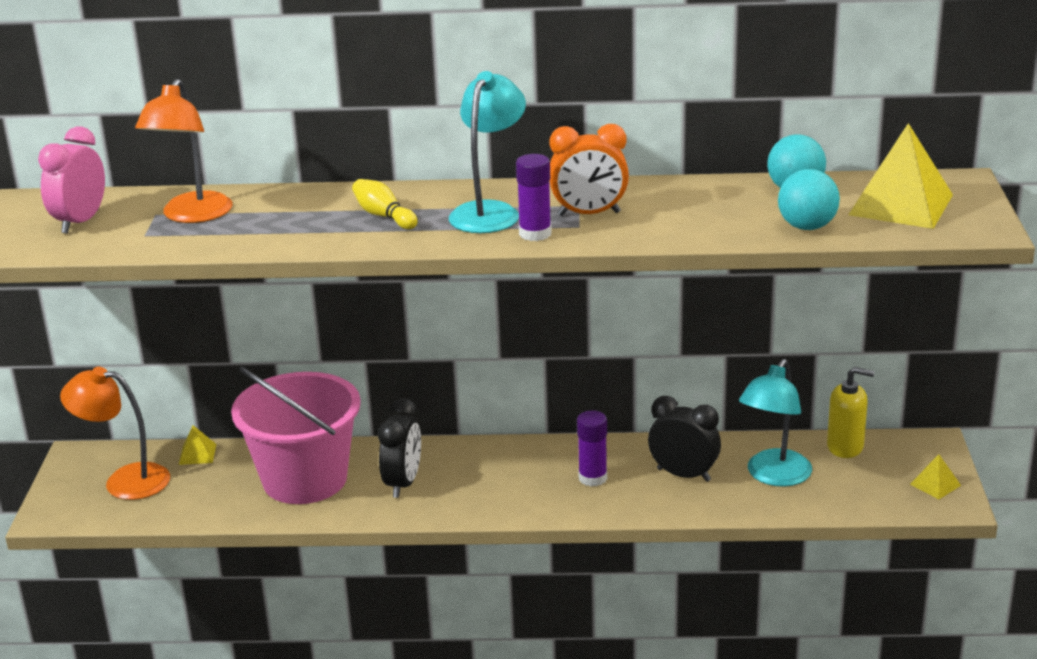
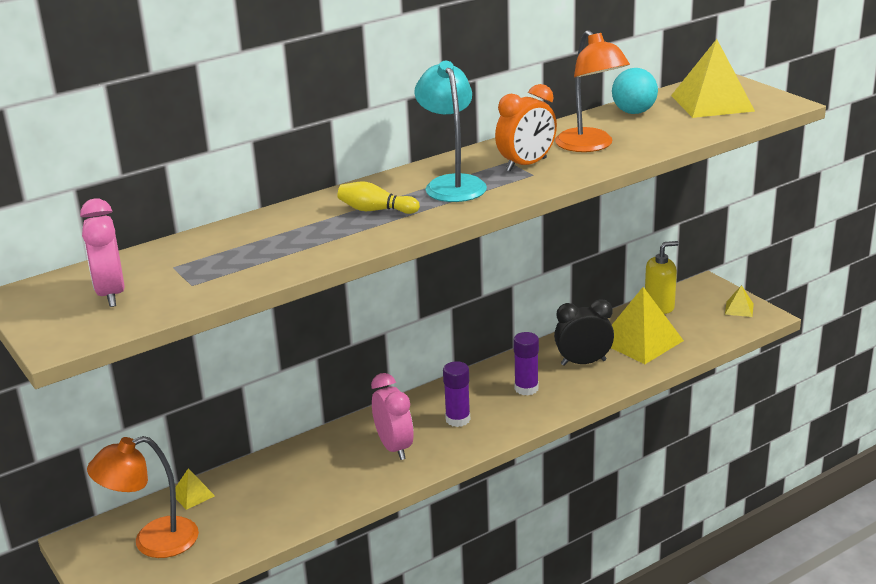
camera: 35 degrees left, 0 degrees up
(192, 215) = (210, 258): orange lamp -> orange lamp (590, 146)
(305, 479) = (312, 476): pink bucket -> none
(403, 483) = (394, 447): black clock -> pink clock
(535, 234) = (512, 188): purple glue stick -> purple glue stick (458, 419)
(774, 476) = (640, 341): turquoise lamp -> yellow pyramid
(807, 227) = (681, 131): turquoise ball -> none

